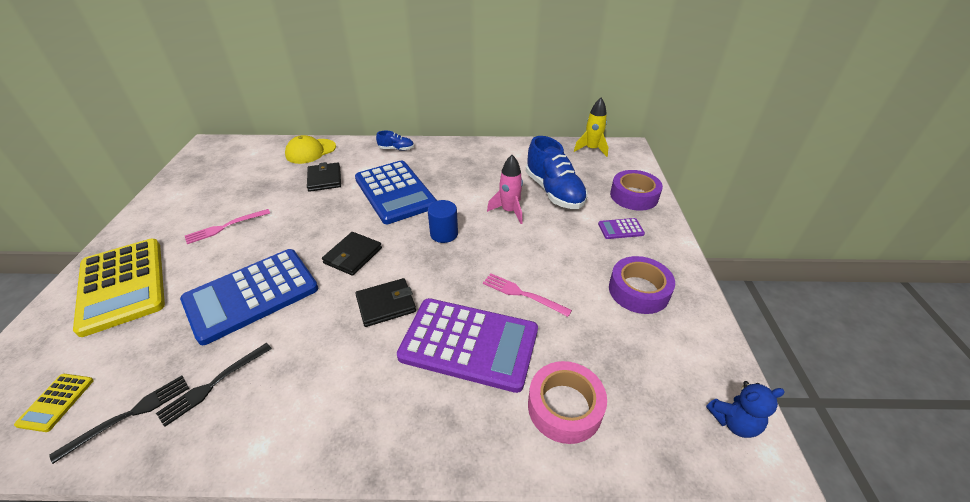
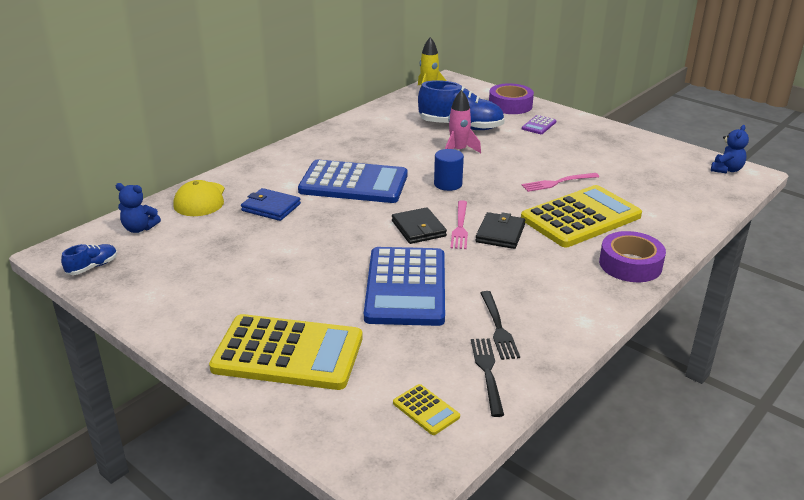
camera: 50 degrees left, 10 degrees down
(224, 227) = (271, 278): pink fork -> pink fork (460, 227)
(255, 152) = (139, 228): none -> blue teddy bear
(324, 179) = (271, 207): black wallet -> blue wallet
(396, 149) = (279, 159): blue shoe -> blue shoe (92, 267)
(469, 344) = (581, 217): purple calculator -> yellow calculator
(564, 407) = (667, 208): pink tape -> none
(638, 290) = (604, 147): purple tape -> purple tape (630, 264)

